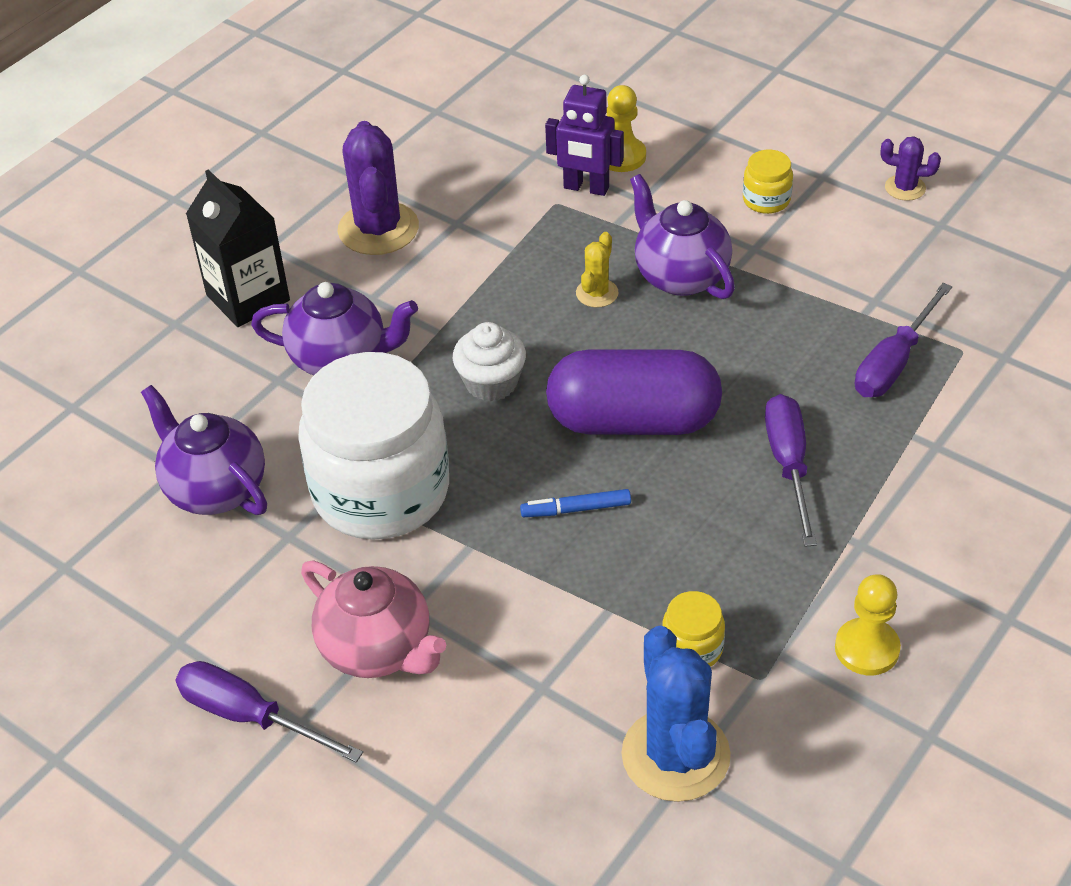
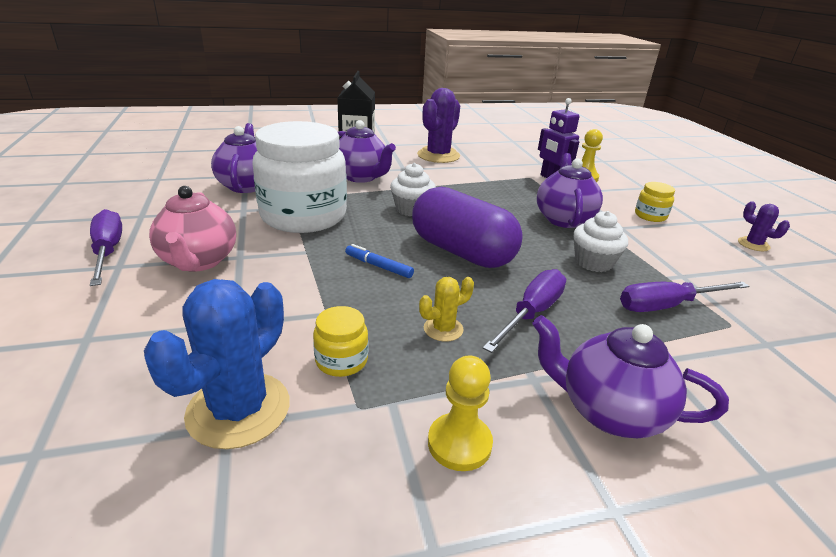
camera: 35 degrees right, 15 degrees down
(597, 293) = (509, 206): yellow cactus -> yellow cactus (443, 329)
(778, 340) = (593, 262): none -> white cupcake
(941, 534) = (609, 411): none -> purple teapot

